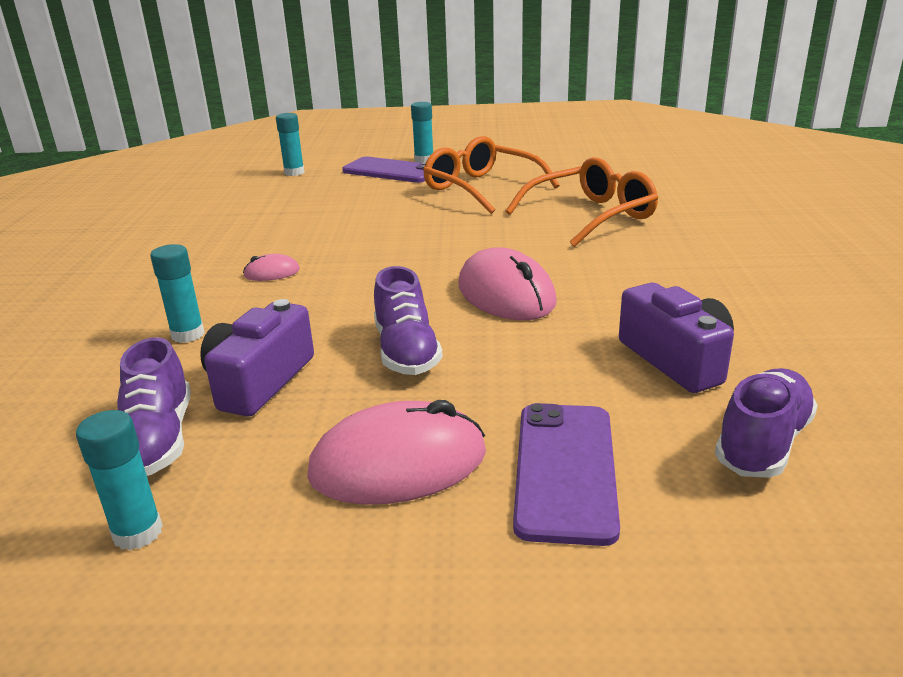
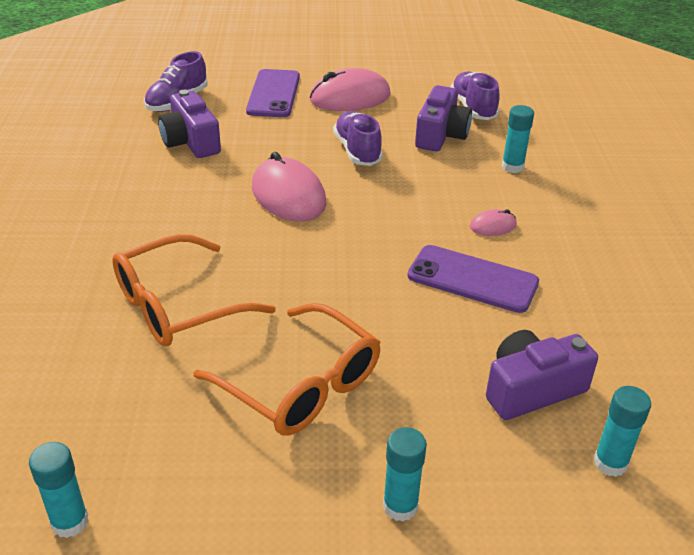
camera: 175 degrees right, 10 degrees up
(138, 533) = (450, 78): turquoise glue stick -> turquoise glue stick (70, 522)
(319, 191) = (531, 389): none -> purple camera
(391, 171) = (447, 458): purple phone -> purple phone (472, 279)

